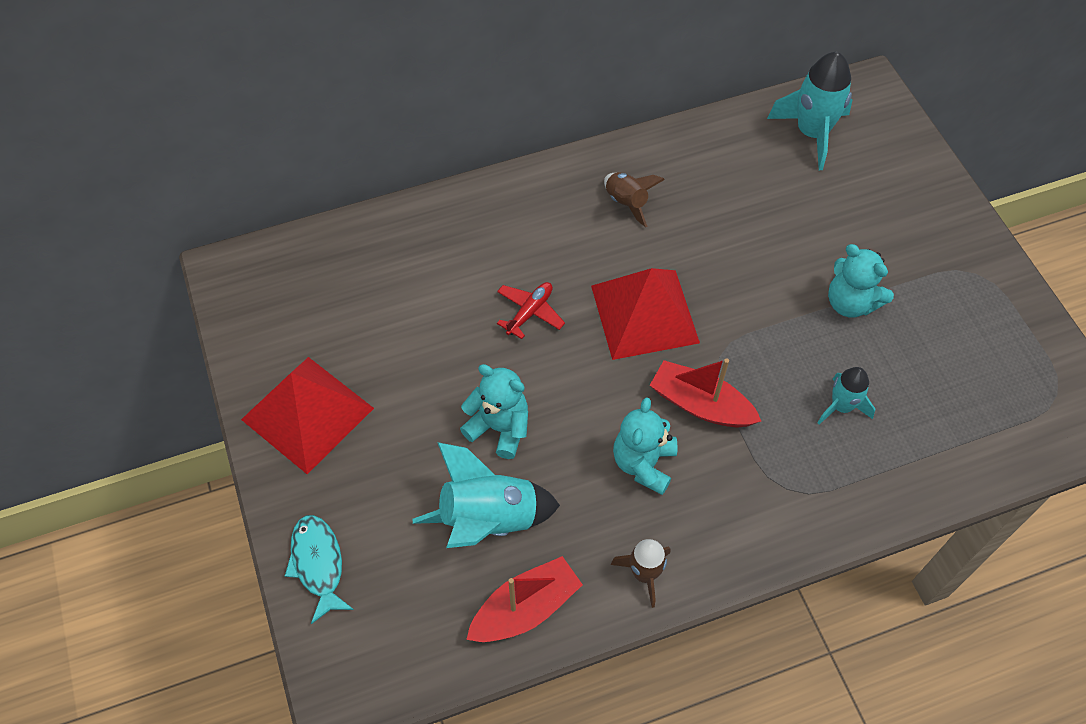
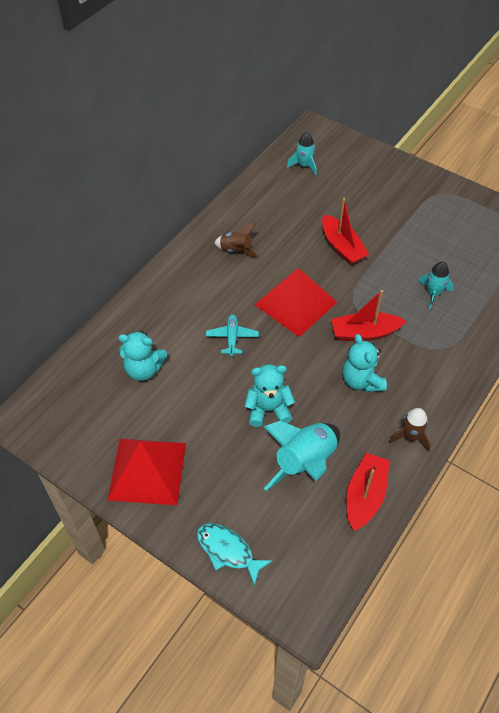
camera: 35 degrees left, 5 degrees down
(530, 312) = (232, 338): red plane -> turquoise plane
(768, 273) = (342, 247): none -> red boat
(812, 133) = (304, 165): turquoise rocket -> turquoise rocket, size x0.59
(850, 303) = (394, 240): turquoise teddy bear -> turquoise teddy bear (144, 369)

